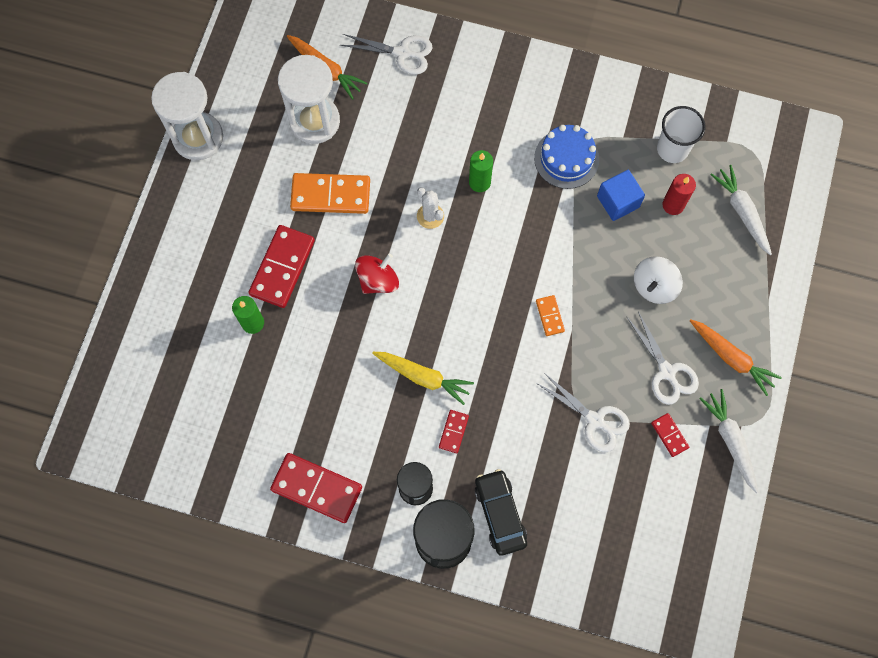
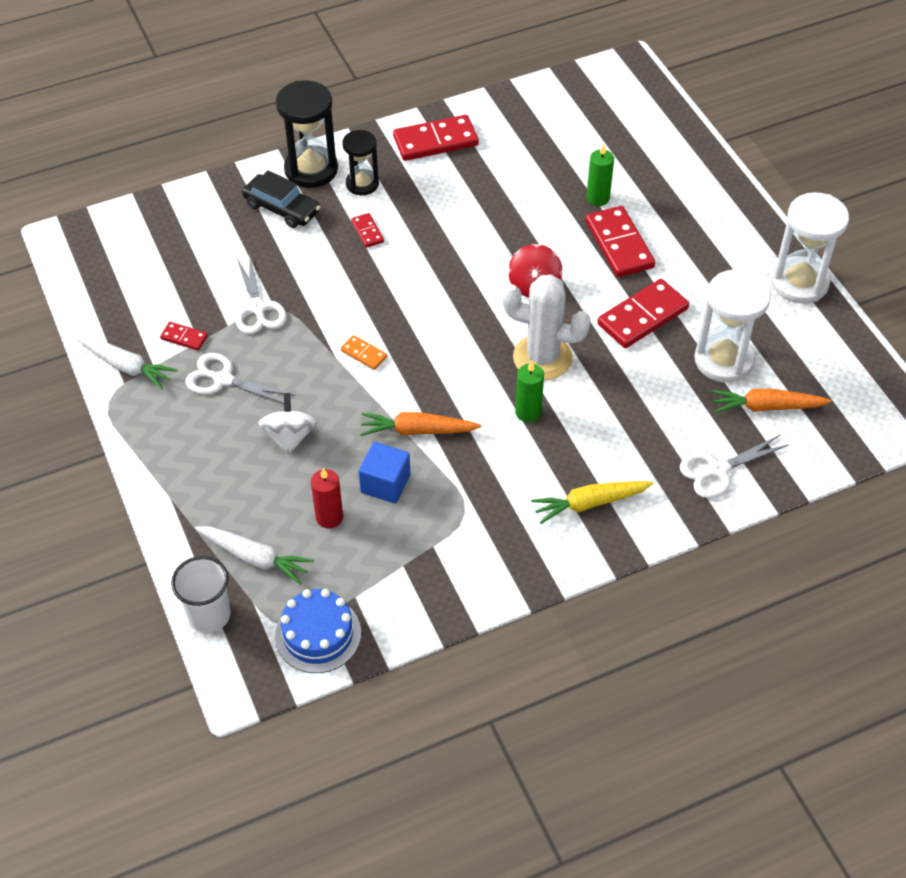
camera: 140 degrees right, 20 degrees down
(331, 195) = (642, 317): orange domino -> red domino
(423, 377) = (427, 249): yellow carrot -> yellow carrot (590, 503)
(430, 216) = (542, 358): white cactus -> white cactus, size x1.90
(566, 158) = (469, 487): blue cake -> blue cake (318, 634)
(595, 420) = (258, 308): white scissors -> white scissors turned 105 degrees counterclockwise
(672, 149) = (373, 569): white cup -> white cup (209, 615)
(731, 358) = (171, 427): orange carrot -> orange carrot (417, 430)

